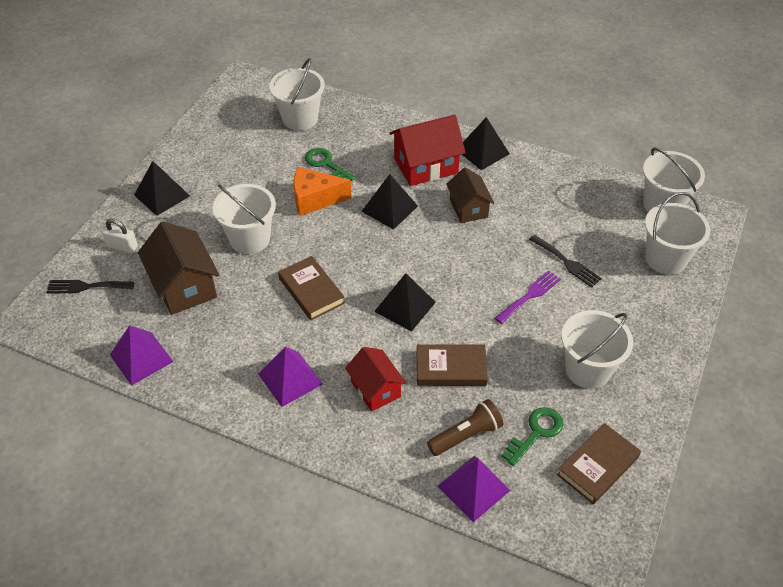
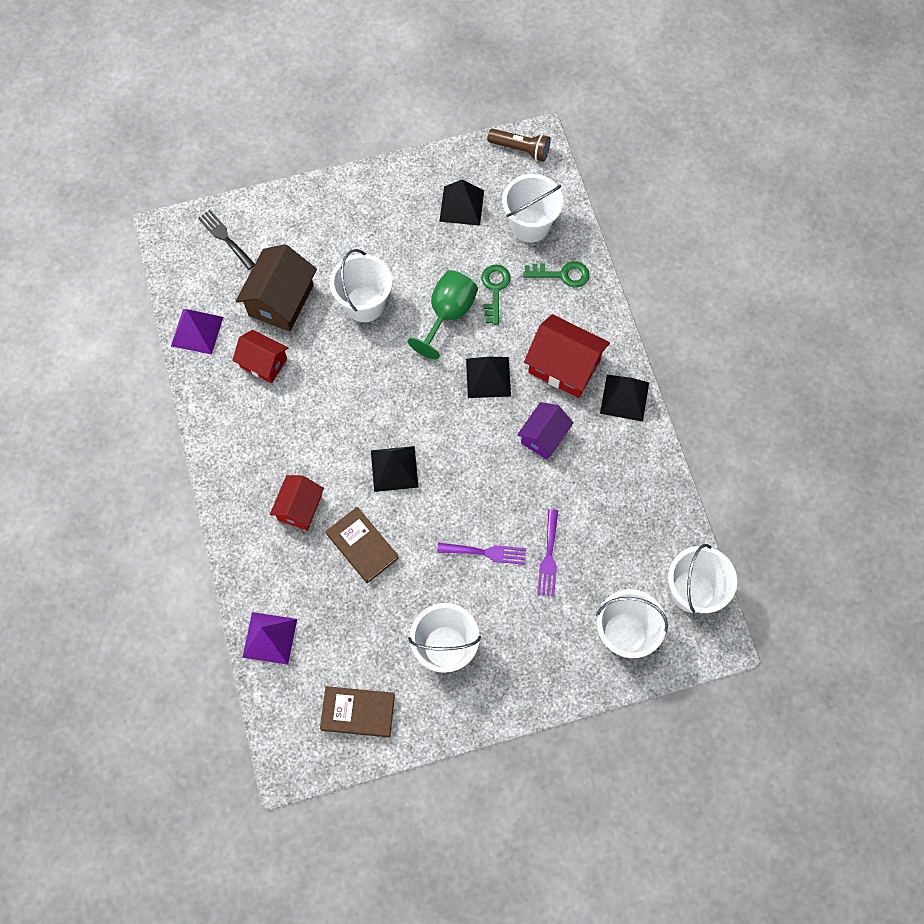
camera: 50 degrees right, 20 degrees up
(122, 246) = (280, 225): white padlock -> none
(162, 195) = (353, 203): black pyramid -> black pyramid (461, 205)
(223, 331) = (263, 363): none -> red house
(290, 379) = (260, 443): purple pyramid -> none
(311, 291) = (352, 390): brown book -> none
(315, 199) = (448, 314): orange cheese -> green goblet
(466, 435) = (310, 601): brown flashlight -> brown flashlight (521, 149)
(468, 208) = (543, 436): brown house -> purple house
(536, 432) = (353, 648): green key -> green key (562, 274)
(567, 262) = (549, 557): black fork -> purple fork

